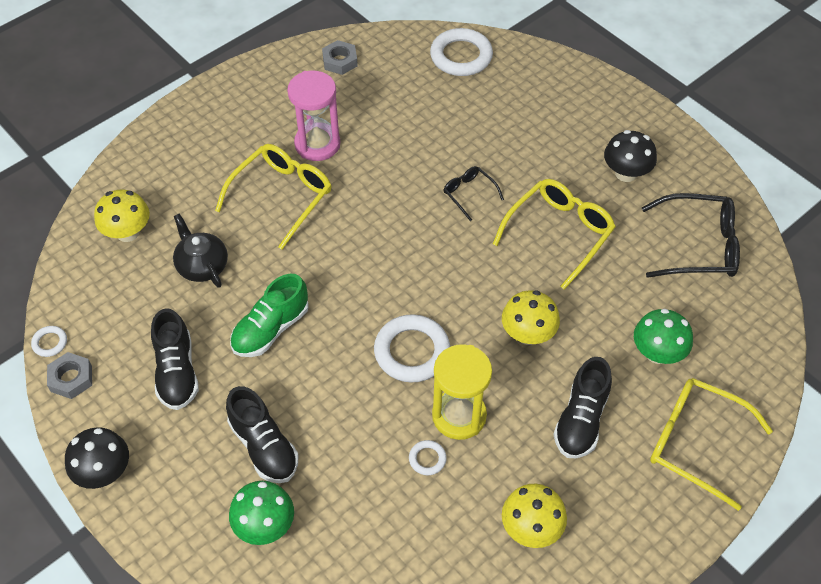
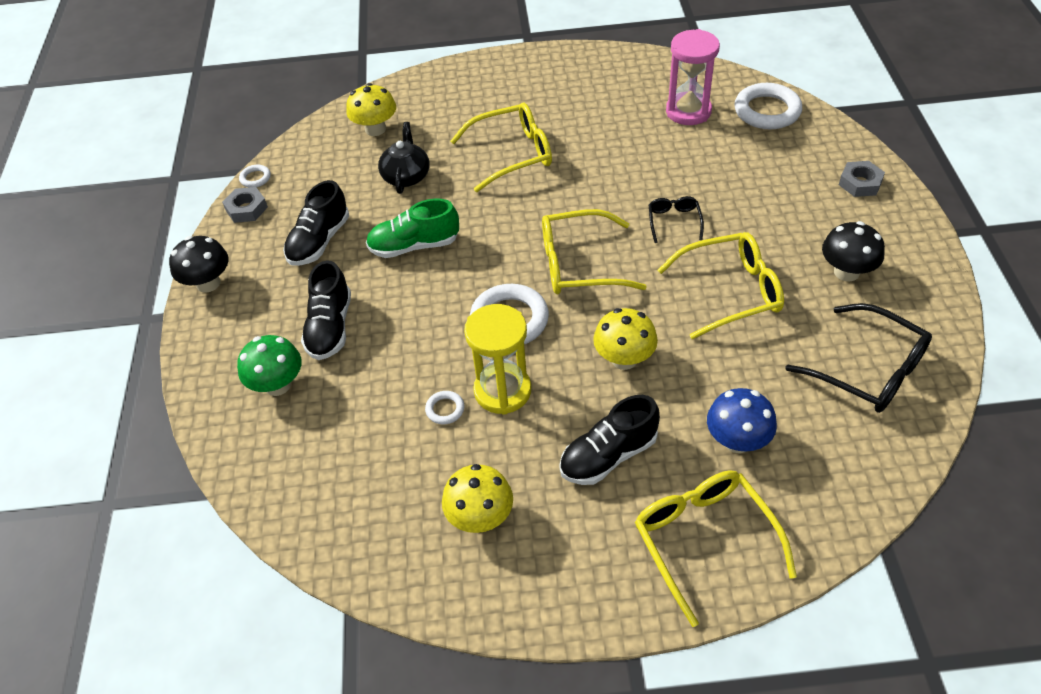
camera: 40 degrees right, 5 degrees down
(317, 144) = (576, 128): pink hourglass -> pink hourglass (688, 111)
(340, 61) = (653, 74): grey nut -> grey nut (860, 183)
(426, 271) = (579, 264): none -> yellow glasses
(657, 353) = (737, 441): green mushroom -> blue mushroom

